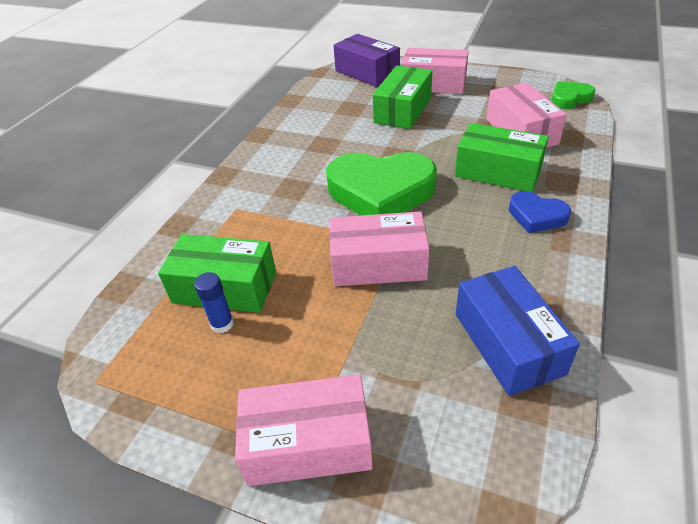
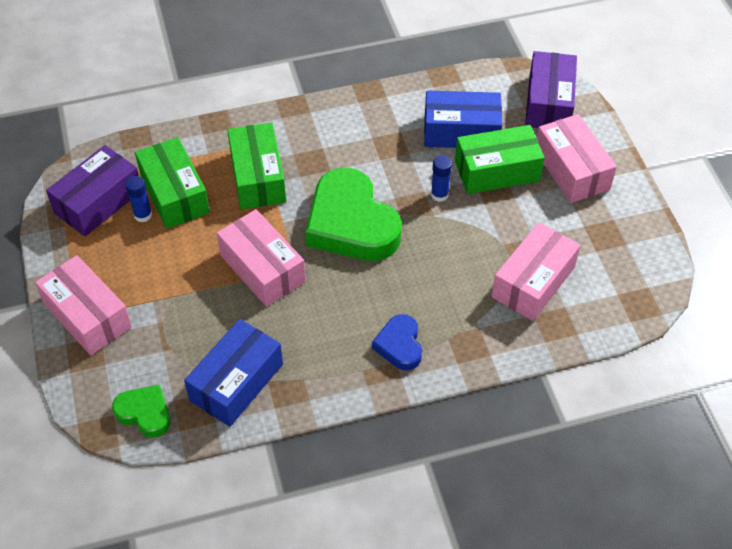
camera: 50 degrees right, 10 degrees up
(162, 354) = (98, 202): none -> purple box
(349, 111) = (461, 131): none -> blue box
(398, 140) = (439, 194): none -> blue glue stick
(498, 172) = (446, 292): green box -> green box (257, 177)
(569, 99) = (638, 298): green heart -> green heart (145, 413)

